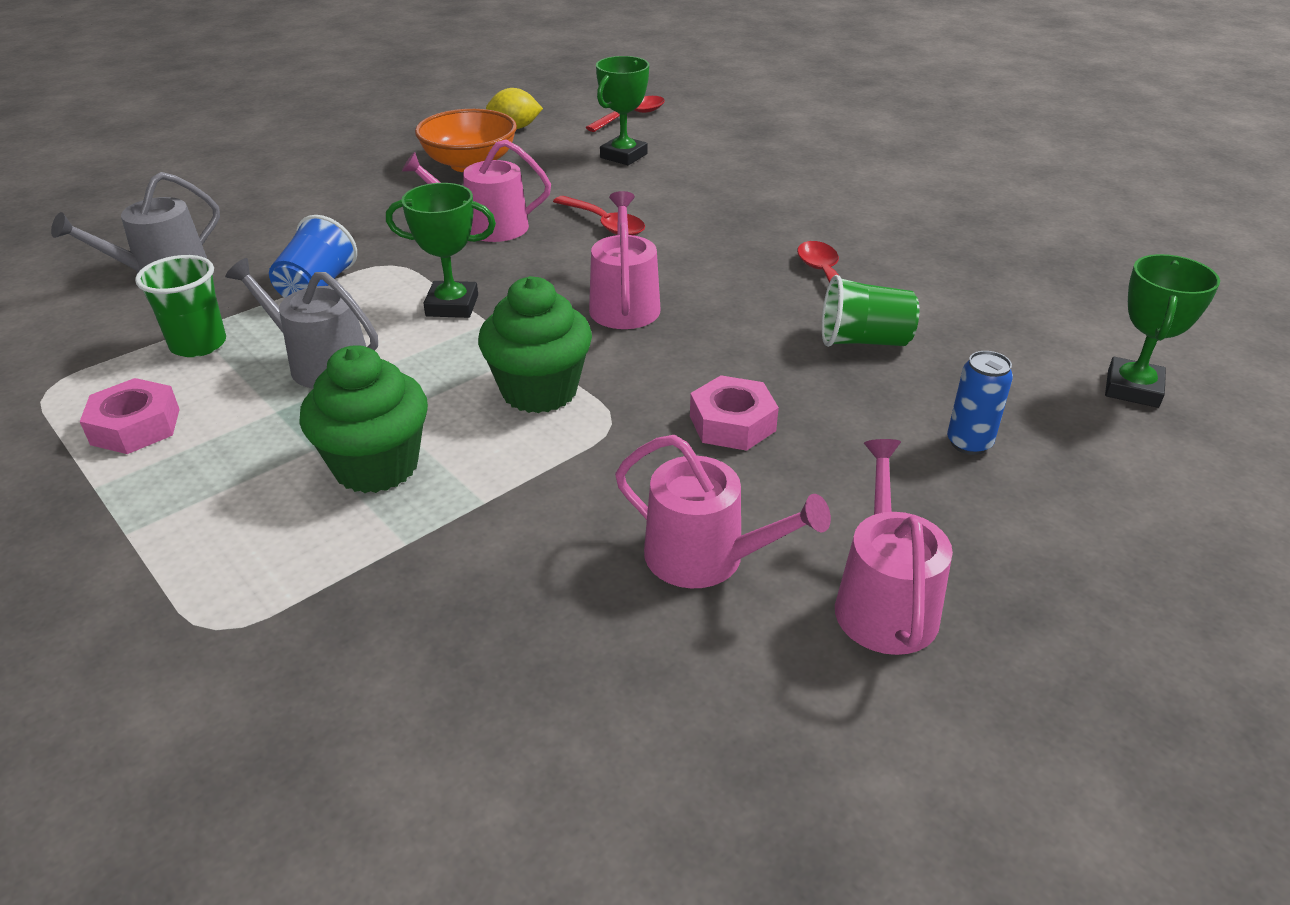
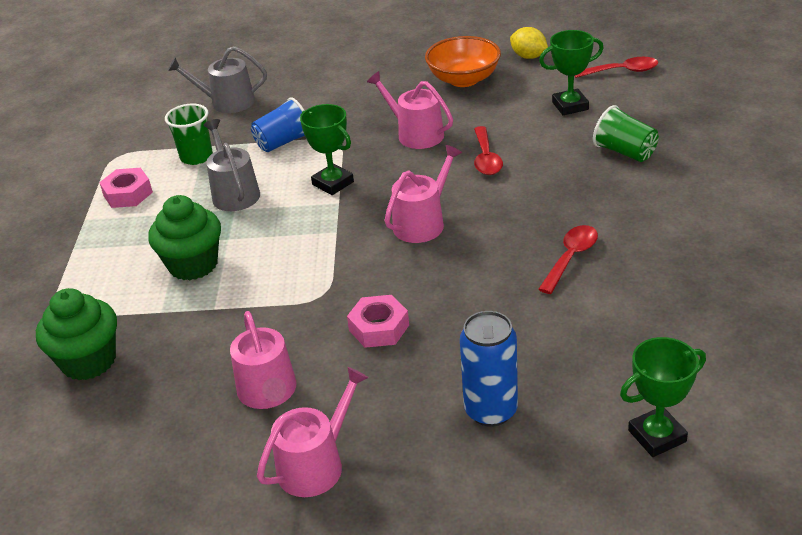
camera: 45 degrees right, 0 degrees up
(539, 391) = (310, 258): green cupcake -> green cupcake (89, 361)
(863, 341) = (528, 314): green cup -> green cup (625, 152)
(969, 443) = (491, 410): blue can -> blue can, size x1.58

